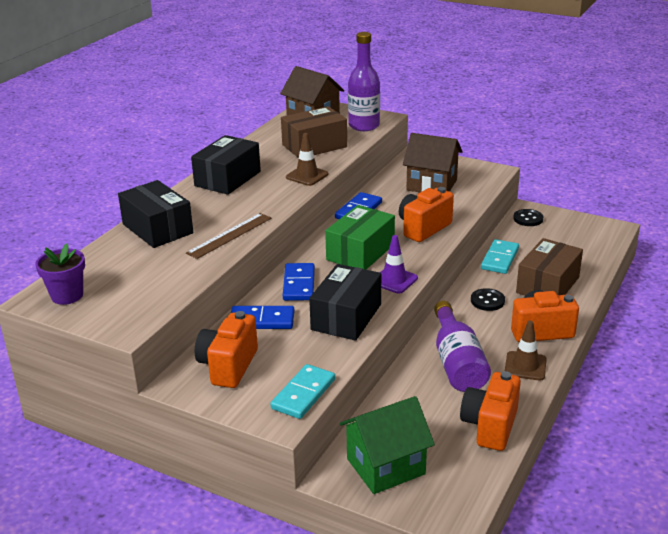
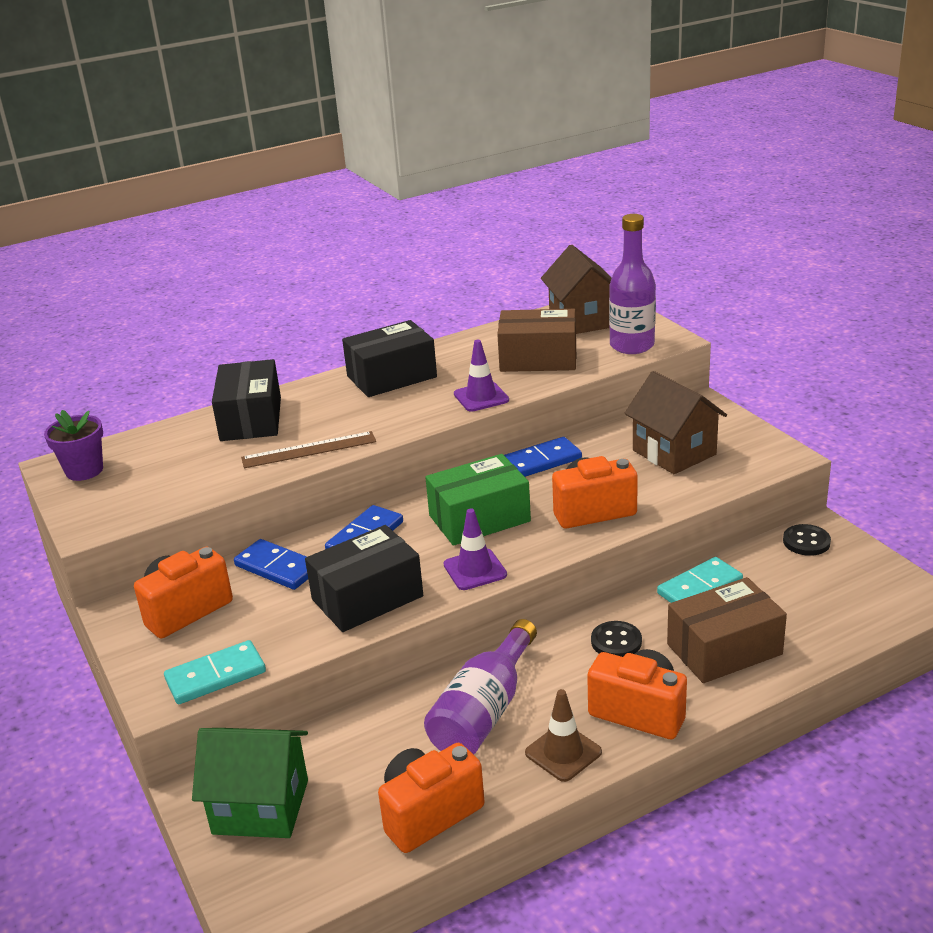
camera: 35 degrees right, 0 degrees up
(307, 176) = (481, 397): brown traffic cone -> purple traffic cone

